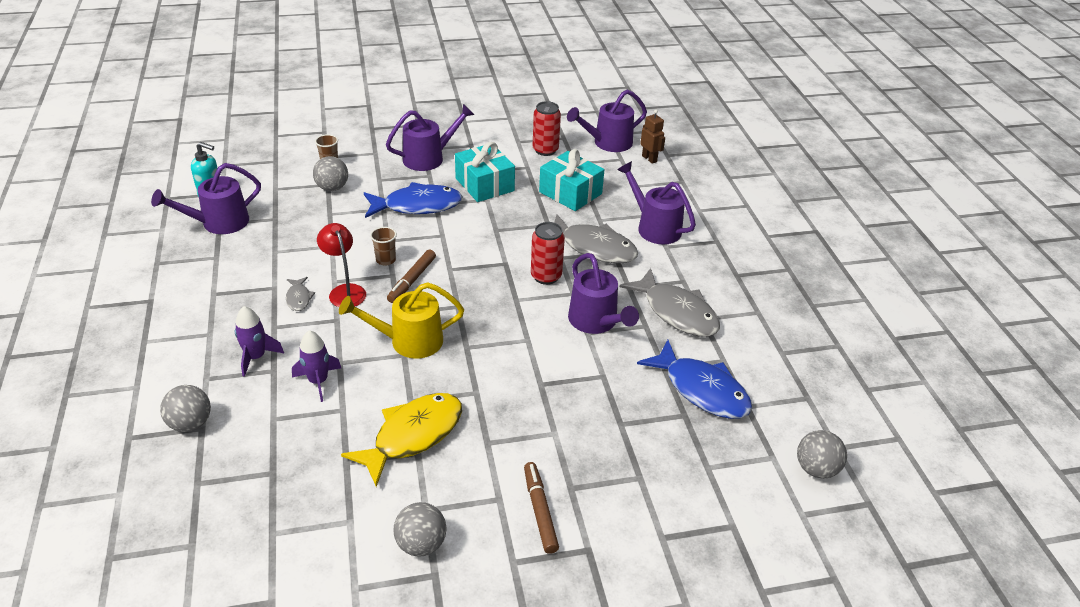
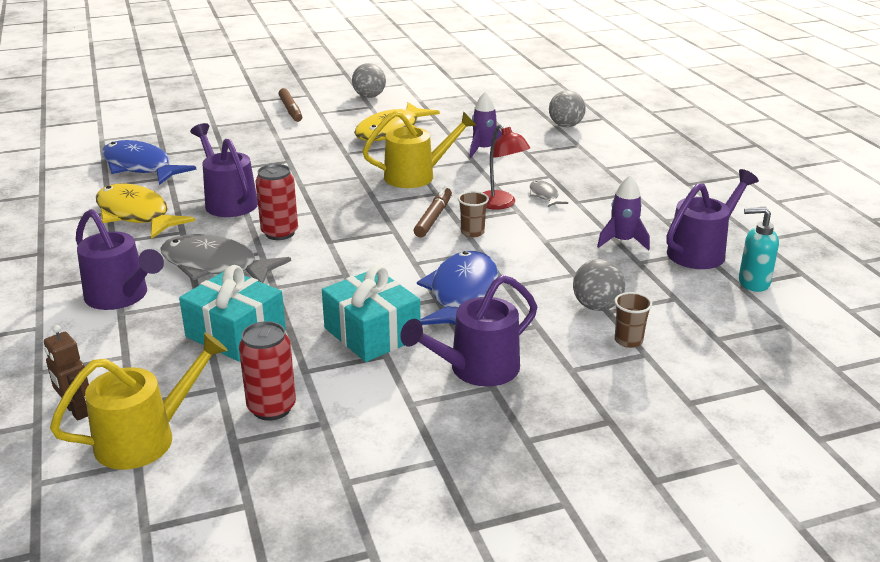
camera: 175 degrees right, 10 degrees down
(256, 357) = (548, 158): purple rocket -> purple rocket (622, 241)
(417, 206) = (461, 294): blue fish -> blue fish turned 120 degrees clockwise
(607, 143) = (146, 438): purple watering can -> yellow watering can
(676, 312) = (136, 215): grey fish -> yellow fish
(816, 469) = (70, 136): grey ball -> none

